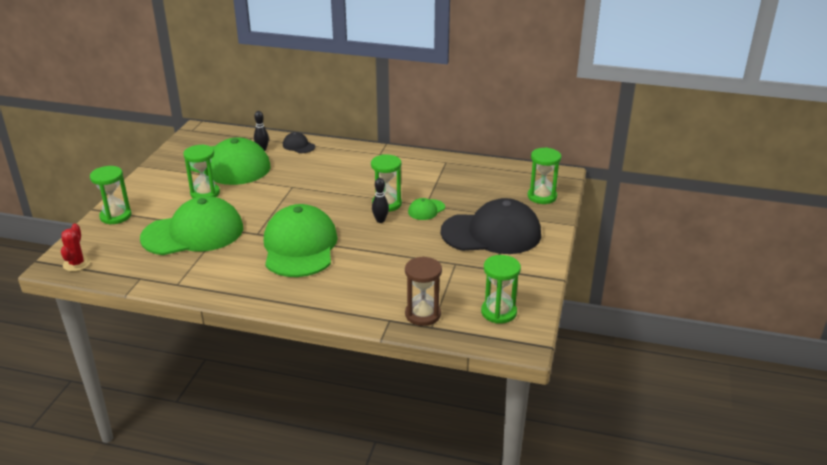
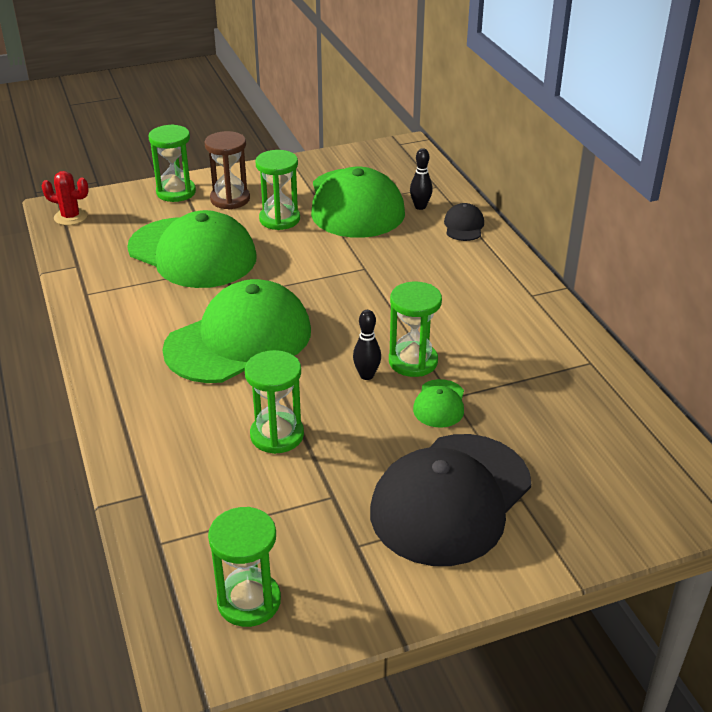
camera: 55 degrees right, 5 degrees up
(77, 264) = (70, 217): red cactus -> red cactus turned 45 degrees clockwise
(423, 314) = (180, 521): brown hourglass -> brown hourglass (230, 199)
(426, 210) = (439, 404): green cap -> green cap turned 90 degrees counterclockwise
(491, 233) = (450, 499): black cap -> black cap turned 75 degrees clockwise
(542, 196) = (622, 510): green hourglass -> green hourglass (277, 435)

